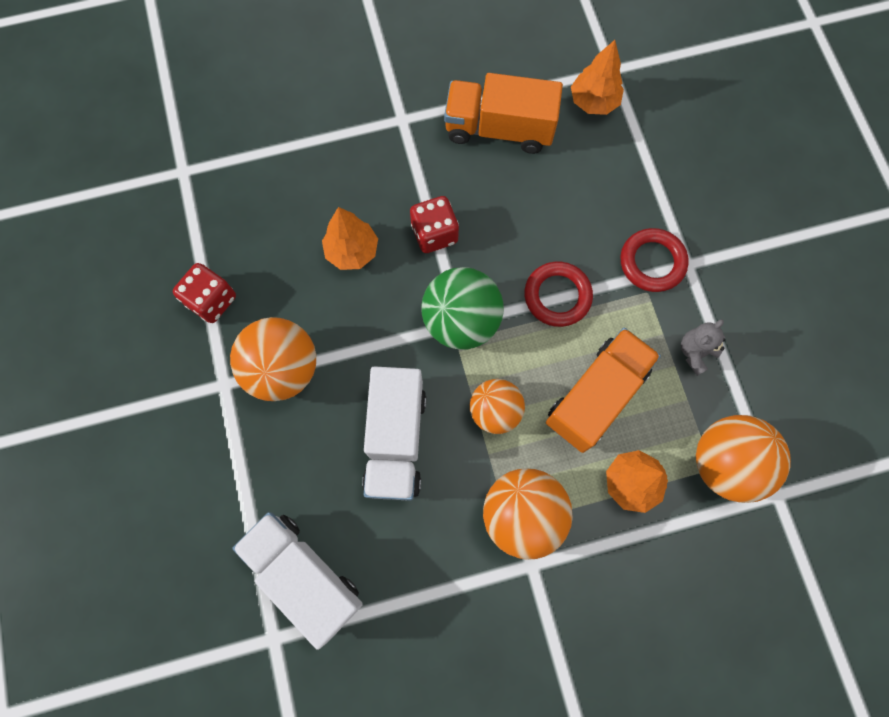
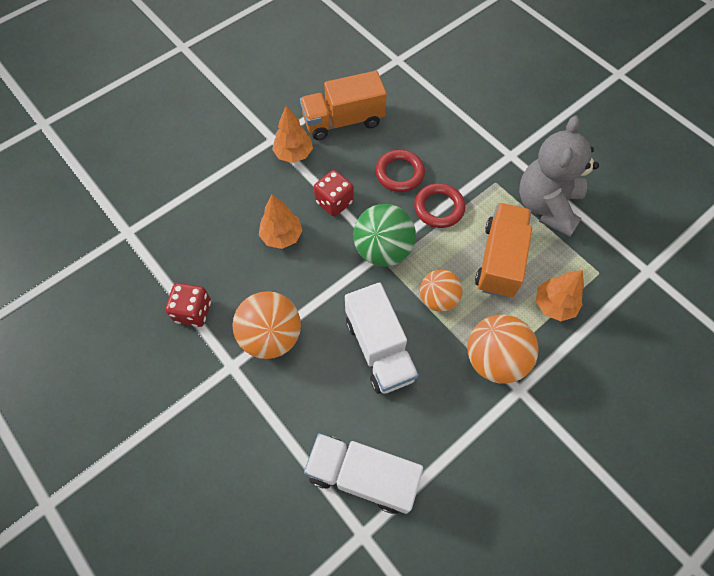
camera: 25 degrees left, 10 degrees down
(593, 102) = (396, 83): orange tree -> orange tree (293, 154)
(652, 262) = (488, 163): red ring -> red ring (399, 173)
(695, 352) = (546, 206): grey teddy bear -> grey teddy bear, size x2.29
(725, 463) = (605, 266): orange ball -> none

